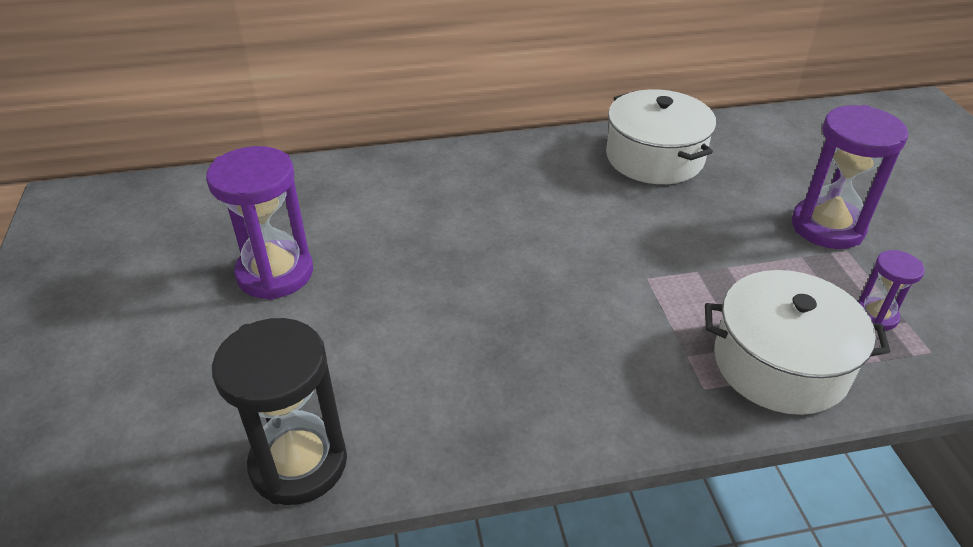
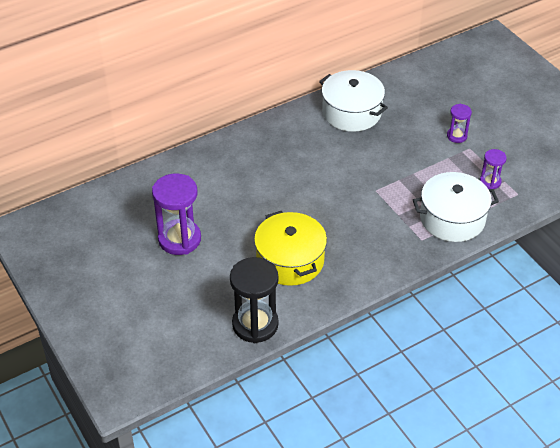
camera: 20 degrees left, 5 degrees up
(435, 358) = (290, 260): none -> yellow pot
(827, 227) = (457, 136): purple hourglass -> purple hourglass, size x0.52

